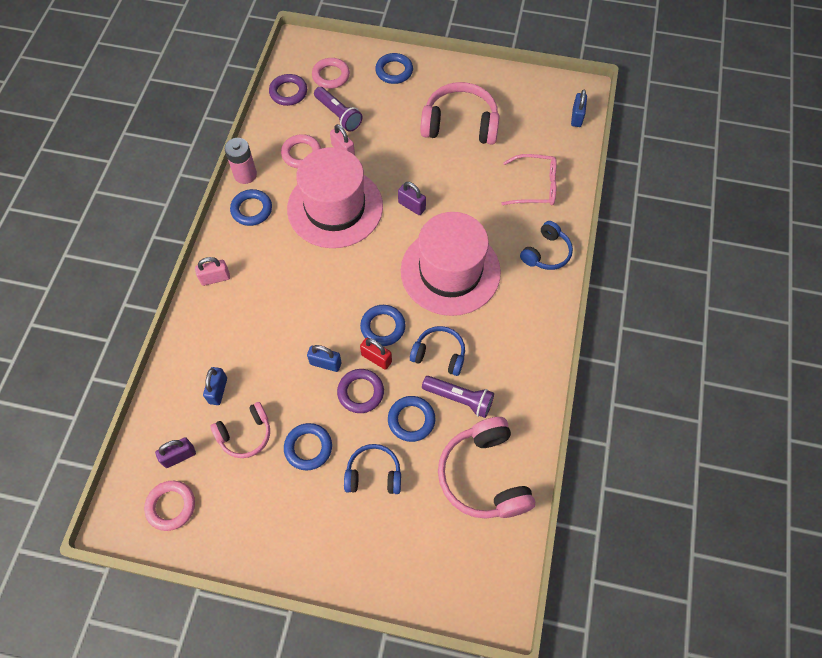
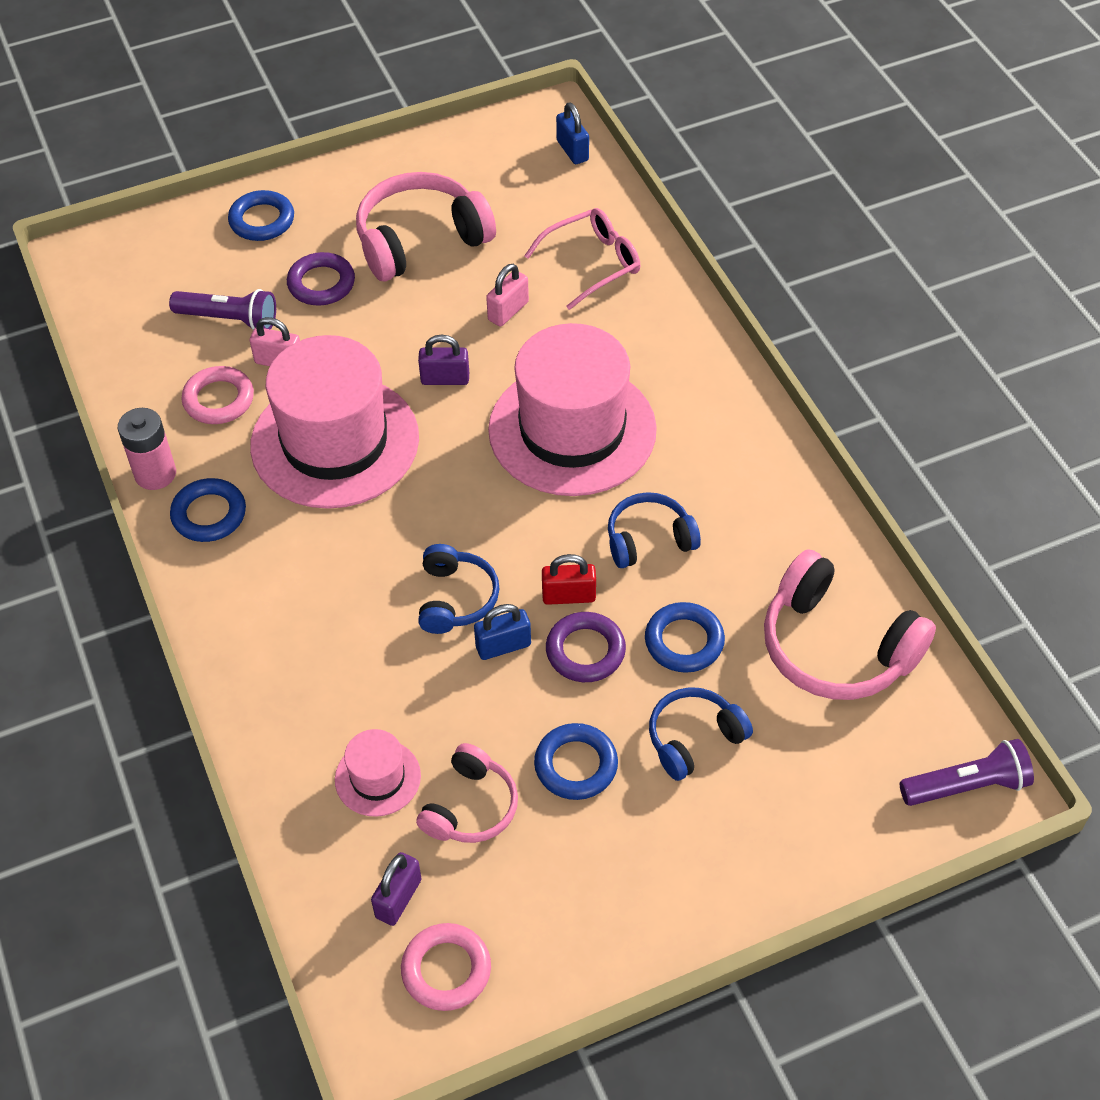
camera: 35 degrees left, 10 degrees down
(215, 278) = (236, 636): pink padlock -> pink padlock (508, 311)
(218, 390) = (377, 778): blue padlock -> pink hat
(288, 92) = (122, 329): purple ring -> purple ring (321, 283)
(331, 76) = (170, 274): pink ring -> none
(383, 327) = (542, 552): blue ring -> none
(459, 399) = (724, 576): purple flashlight -> purple flashlight (967, 786)
(546, 253) = (678, 336): blue headphones -> blue headphones (455, 598)

